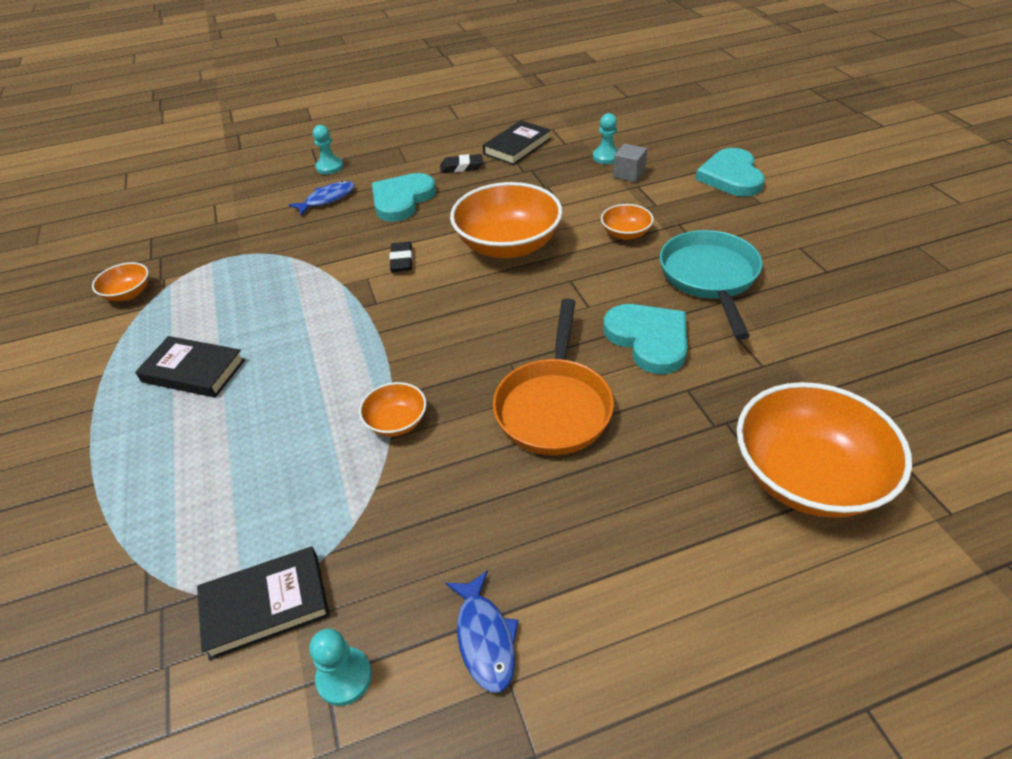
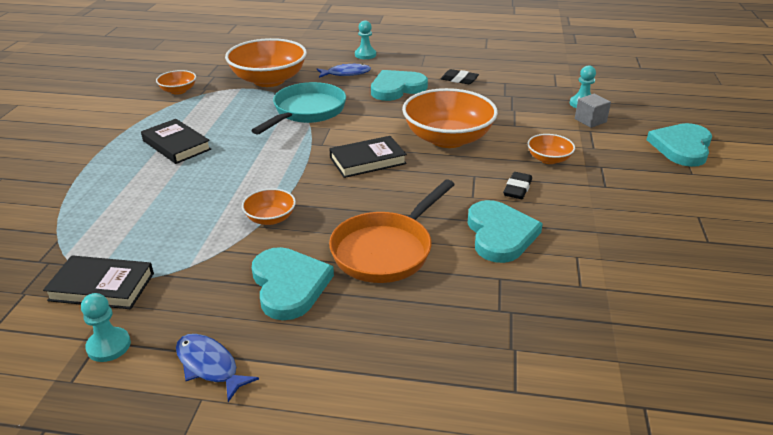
camera: 25 degrees right, 10 degrees down
(402, 260) = (362, 125): black eraser -> black eraser (517, 189)
(485, 638) = (209, 366): blue fish -> blue fish turned 120 degrees clockwise
(488, 496) = (289, 285): none -> turquoise heart
(517, 147) = (514, 78): black book -> black book (367, 161)
(709, 278) = (592, 211): turquoise pan -> turquoise pan (306, 112)
(807, 476) = (544, 375): orange bowl -> orange bowl (269, 80)

